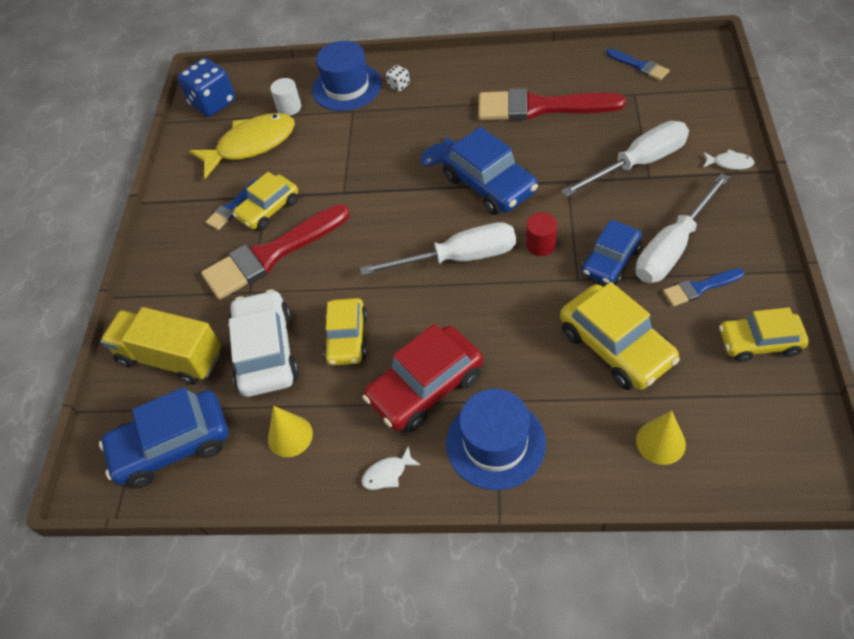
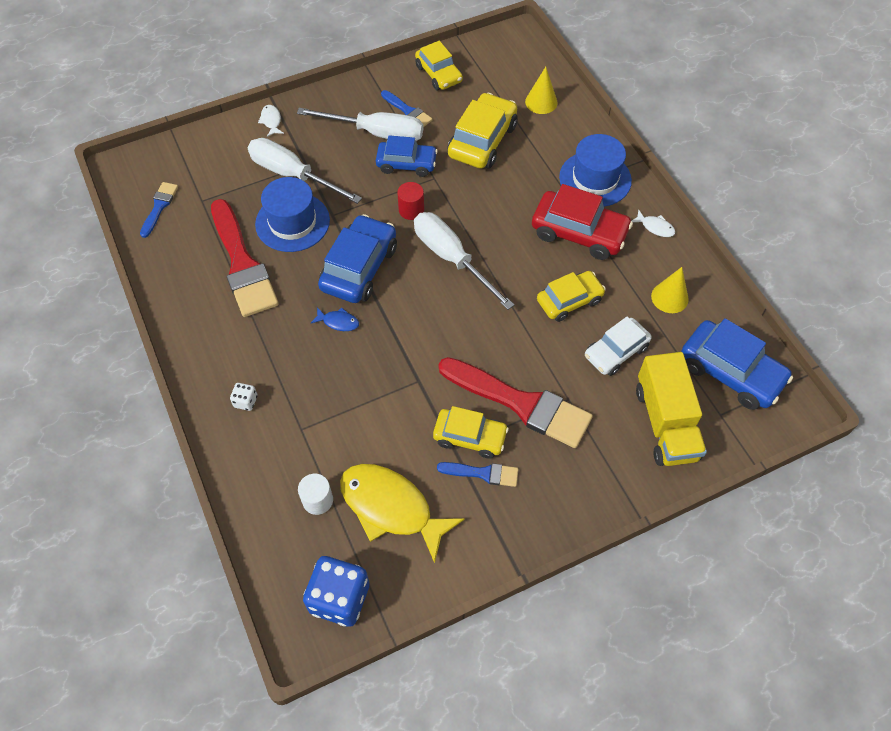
camera: 125 degrees left, 5 degrees up
(266, 352) = (615, 352): white car -> white car, size x0.67
(347, 87) = (264, 454): blue hat -> blue hat (292, 222)

